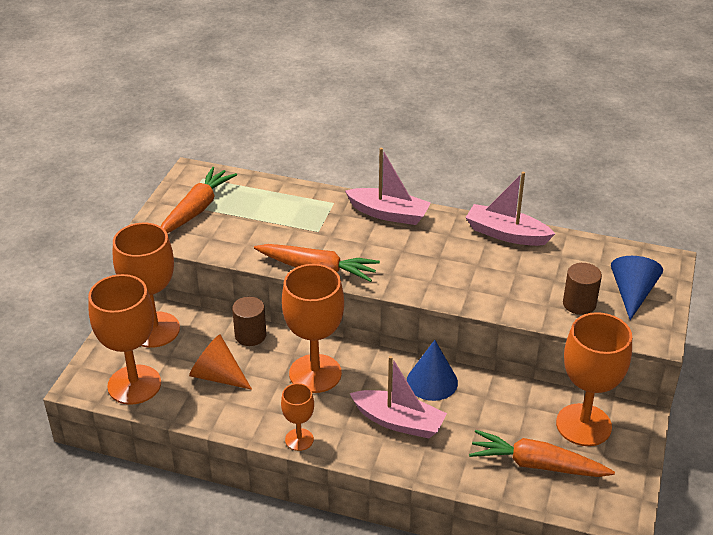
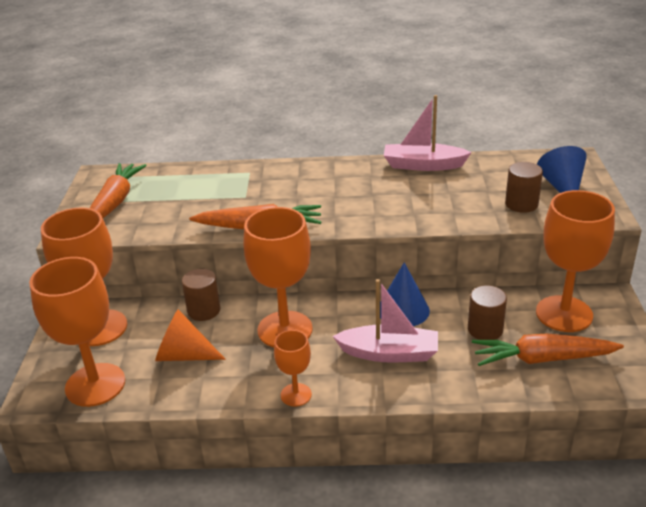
camera: 15 degrees left, 5 degrees down
(388, 214) = (306, 171): pink boat -> none
(499, 421) = (485, 329): none -> brown cylinder

